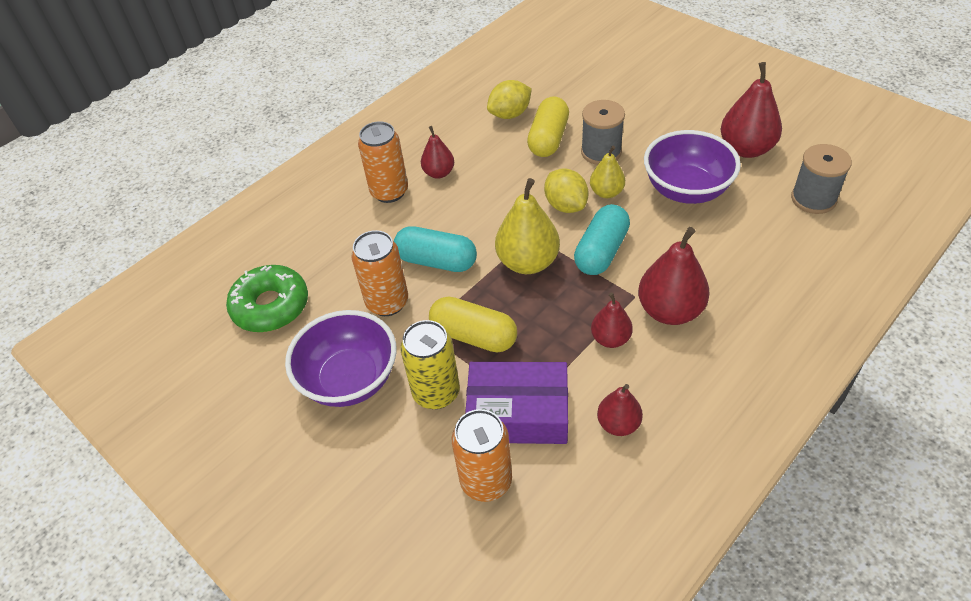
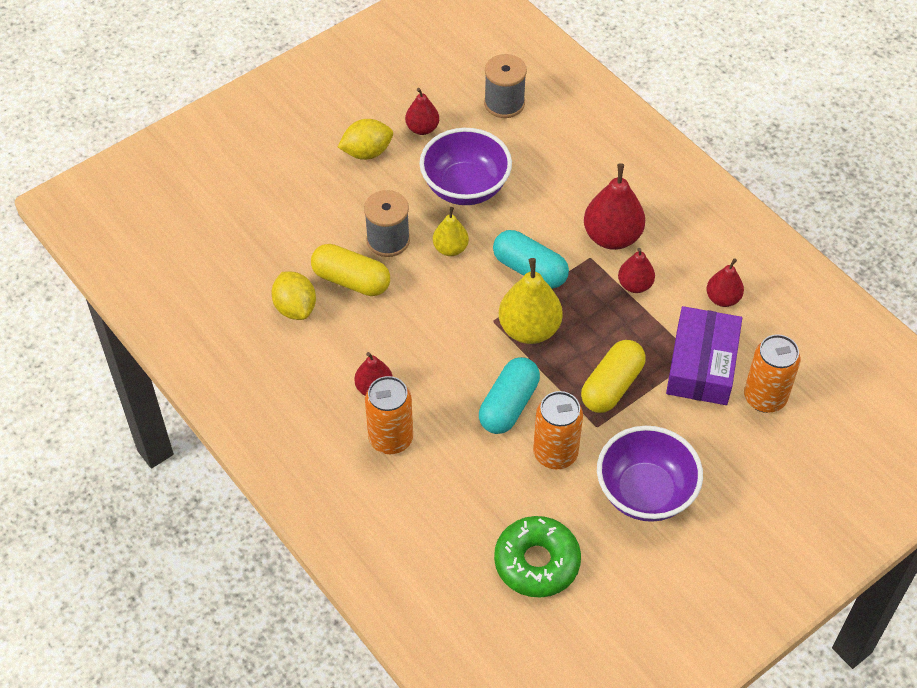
camera: 85 degrees left, 5 degrees up
(436, 393) = (671, 423): yellow can -> none
(565, 205) = (459, 285): yellow lemon -> yellow lemon (367, 152)
(746, 149) = (422, 128): red pear -> red pear, size x0.59

